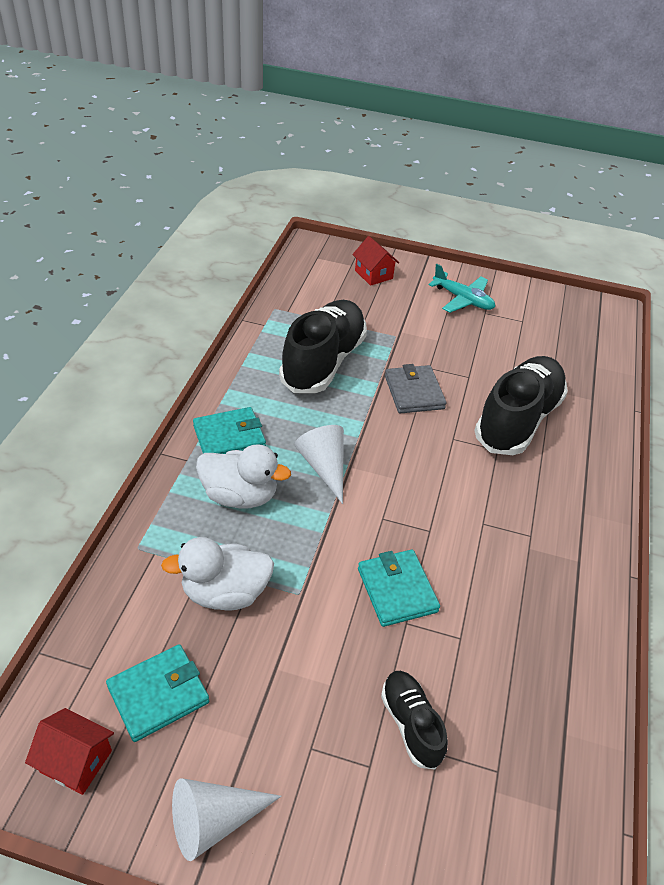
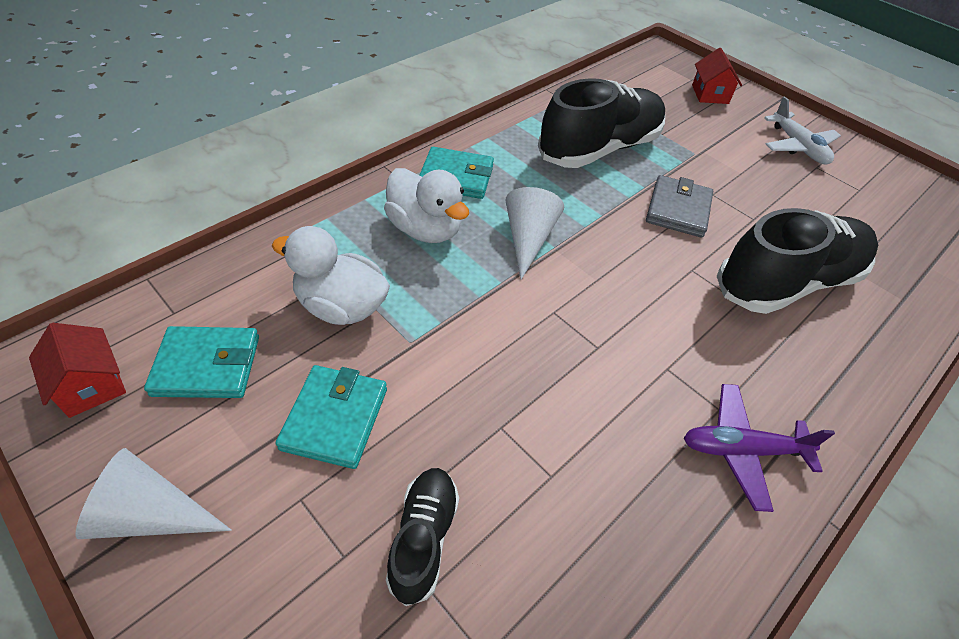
camera: 30 degrees right, 5 degrees up
(397, 590) = (515, 389): turquoise wallet -> turquoise wallet (334, 418)
(463, 299) = (798, 146): turquoise plane -> white plane
(559, 557) = (742, 450): none -> purple plane

